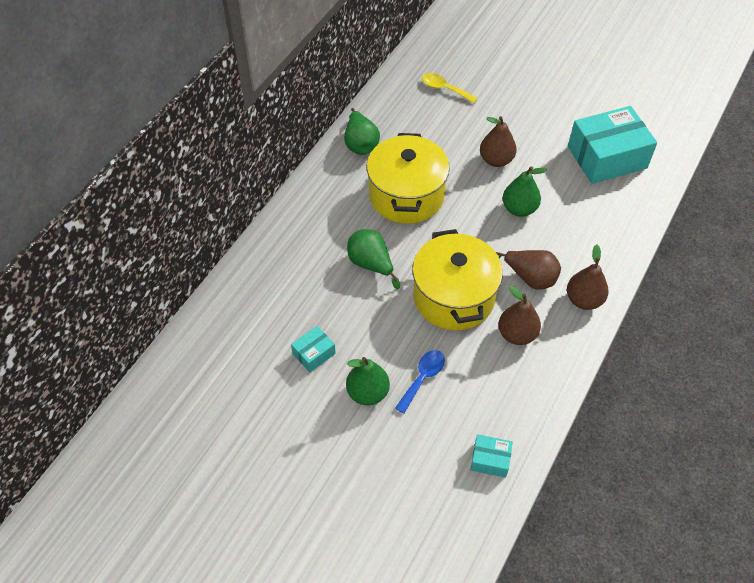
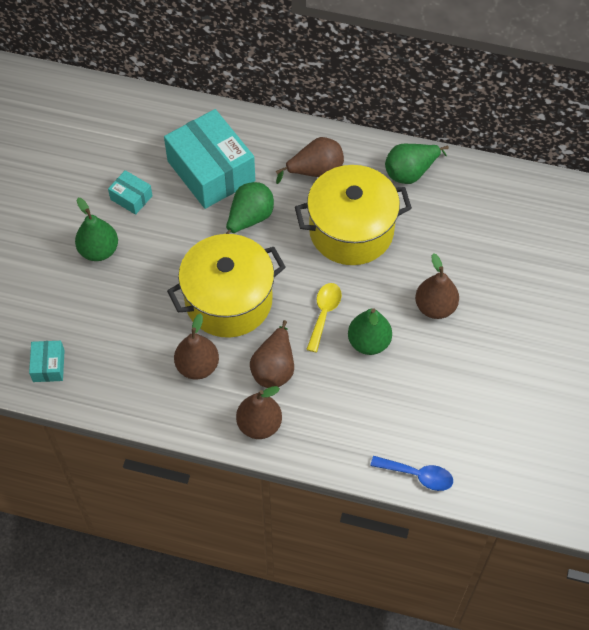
camera: 75 degrees right, 5 degrees up
(336, 206) = (315, 171): none -> brown pear
(423, 378) = (125, 292): blue spoon -> blue spoon (418, 475)
(444, 89) = (530, 234): yellow spoon -> yellow spoon (324, 313)
(607, 157) = (483, 425): turquoise box -> turquoise box (211, 171)

